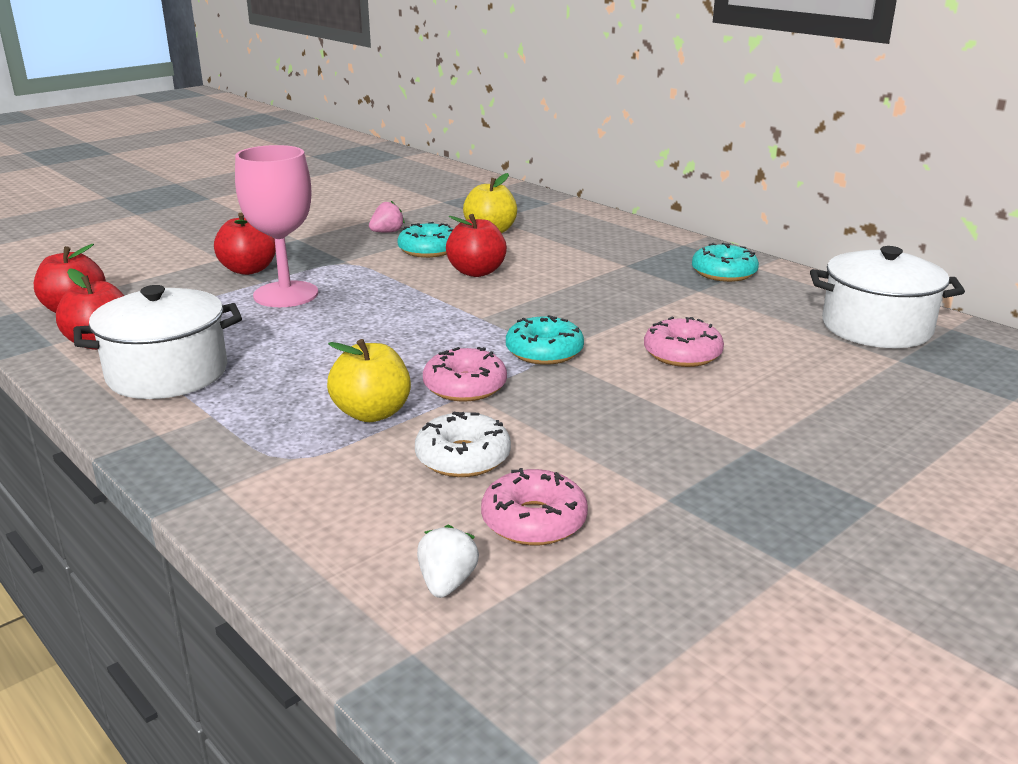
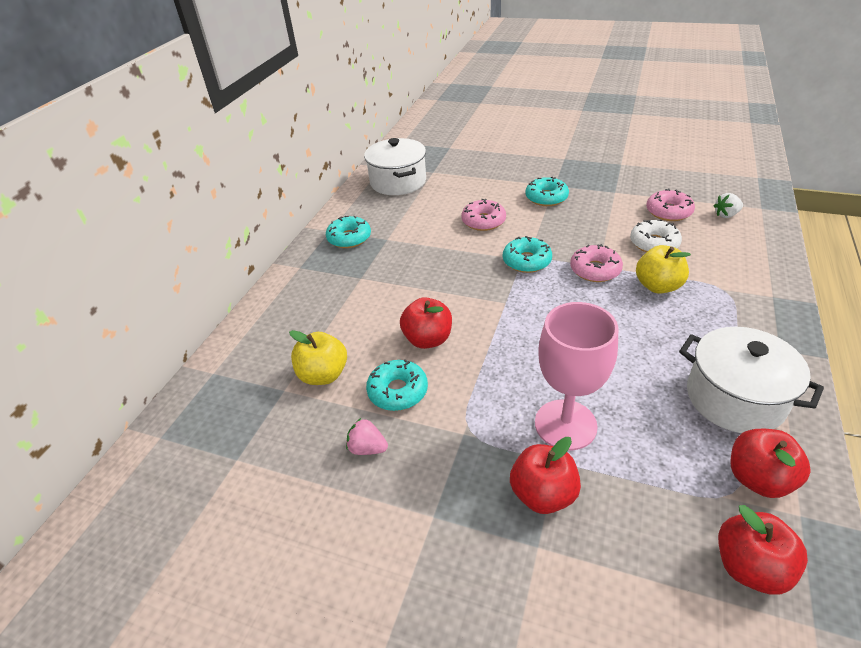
camera: 115 degrees left, 15 degrees up
(710, 423) = (546, 198): none -> turquoise donut

